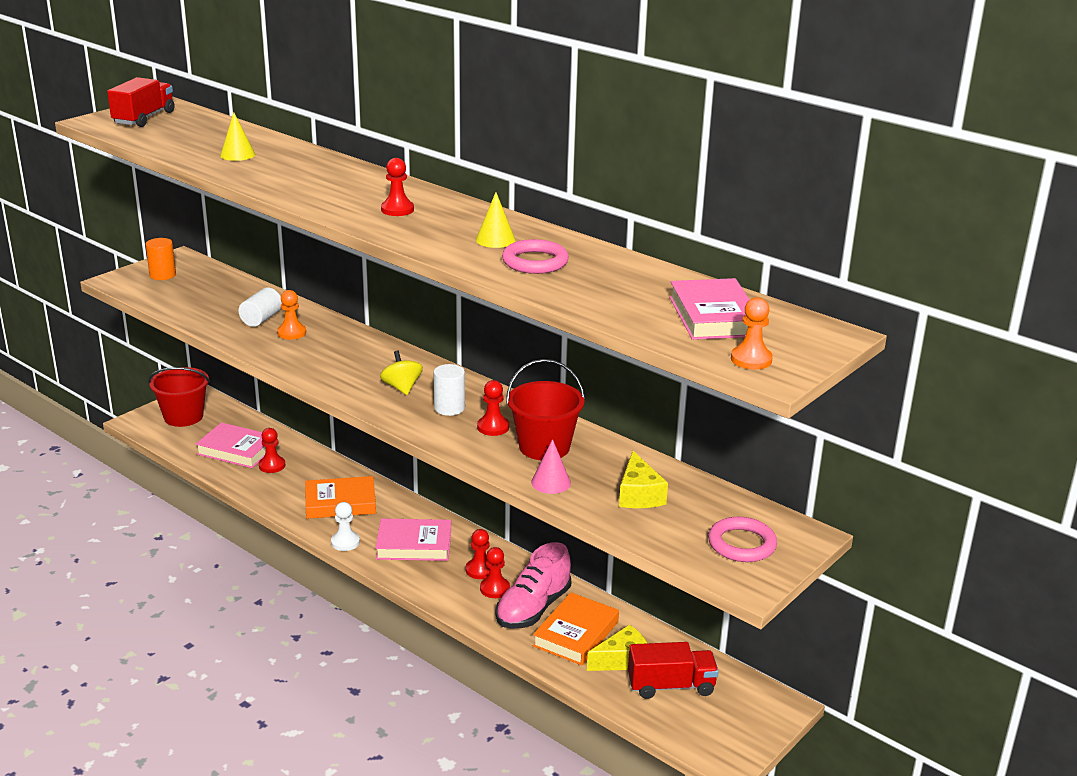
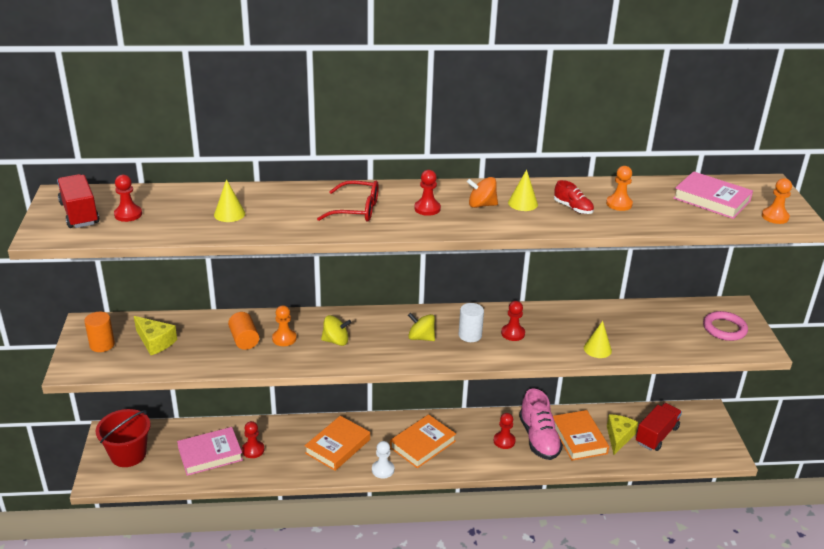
camera: 45 degrees left, 5 degrees up
(261, 319) = (244, 340): white cylinder -> orange cylinder
(327, 354) = (336, 341): none -> yellow spinning top
(337, 188) = (356, 210): none -> red glasses
(414, 545) = (422, 444): pink book -> orange book
(453, 226) = (481, 205): none -> orange spinning top
(480, 570) = (480, 435): red pawn -> red pawn (128, 214)
(535, 262) = (573, 208): pink ring -> red shoe
(544, 447) = (557, 329): red bucket -> none
(551, 482) = (597, 349): pink cone -> yellow cone
(593, 278) = (619, 204): none -> orange pawn
(639, 495) = (643, 330): yellow cheese -> yellow cheese (155, 342)

